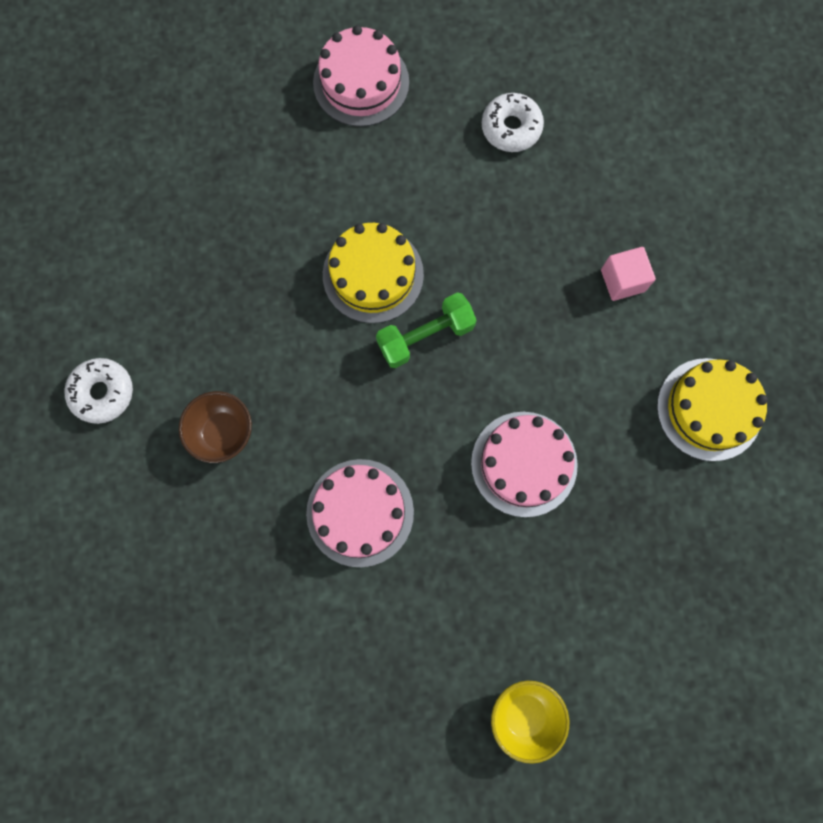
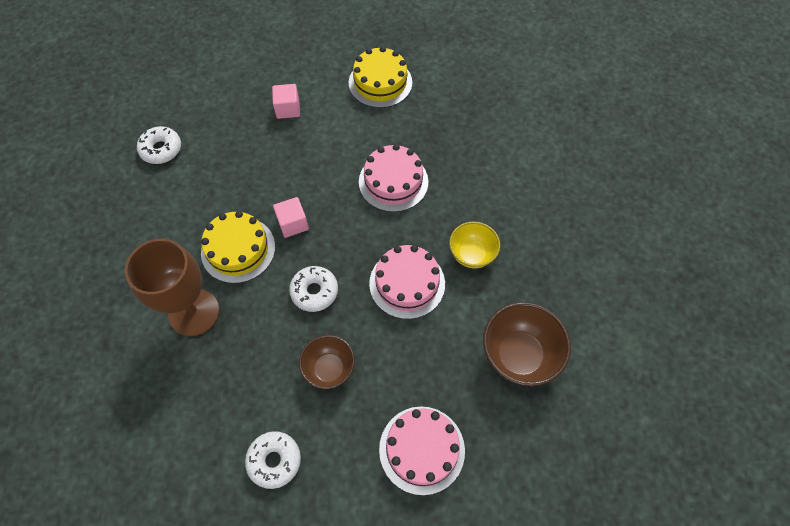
camera: 80 degrees left, 15 degrees down
(275, 246) = (194, 312): none -> brown goblet
(276, 685) = (519, 355): none -> brown bowl
(327, 389) = (314, 291): none -> white donut
(361, 82) = (87, 235): pink cake -> pink cake (422, 449)
(425, 336) = (293, 224): green dumbbell -> pink cube
(524, 714) = (549, 208): yellow bowl -> yellow bowl (472, 255)

